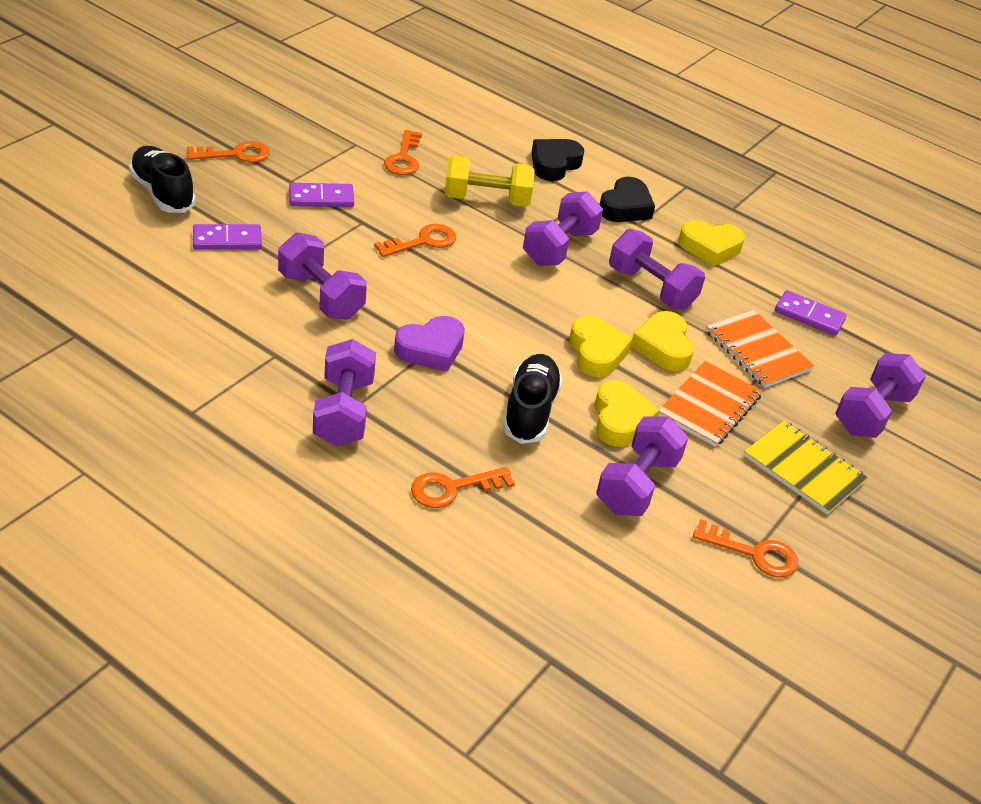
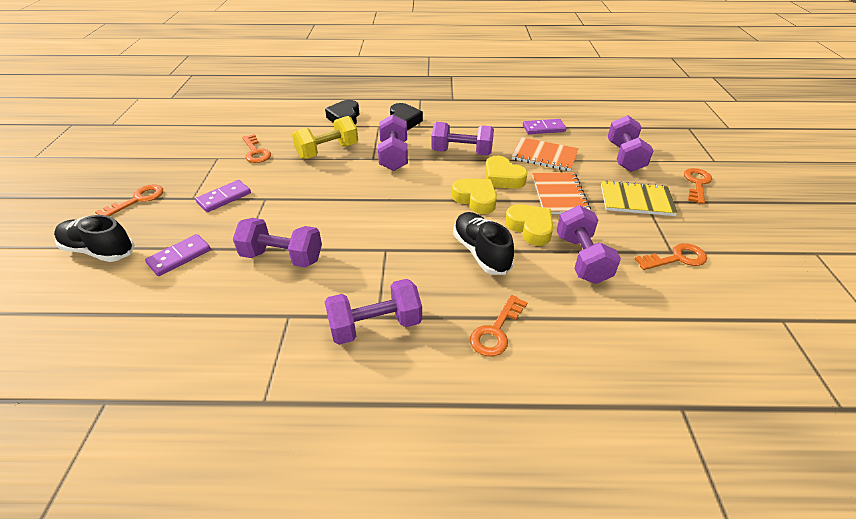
camera: 30 degrees left, 0 degrees up
(344, 412) = (375, 325): purple dumbbell -> purple dumbbell turned 75 degrees counterclockwise
(423, 241) = (315, 191): orange key -> orange key (697, 183)
(431, 349) = (386, 250): purple heart -> none
(710, 248) = (464, 120): yellow heart -> none

